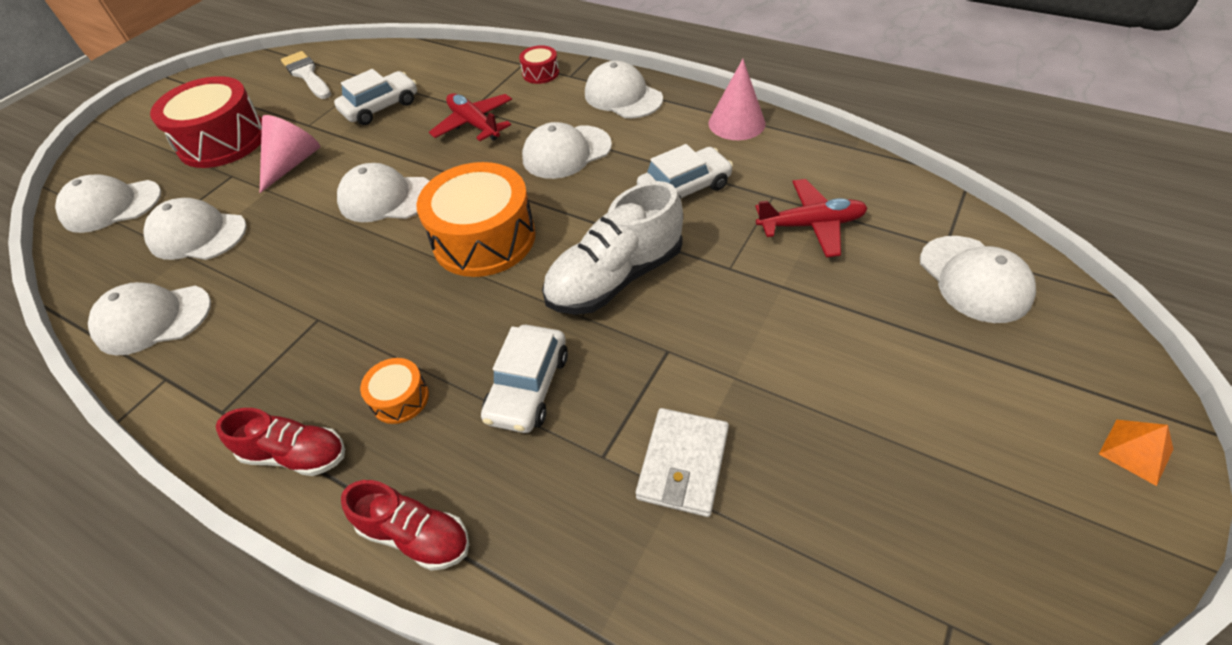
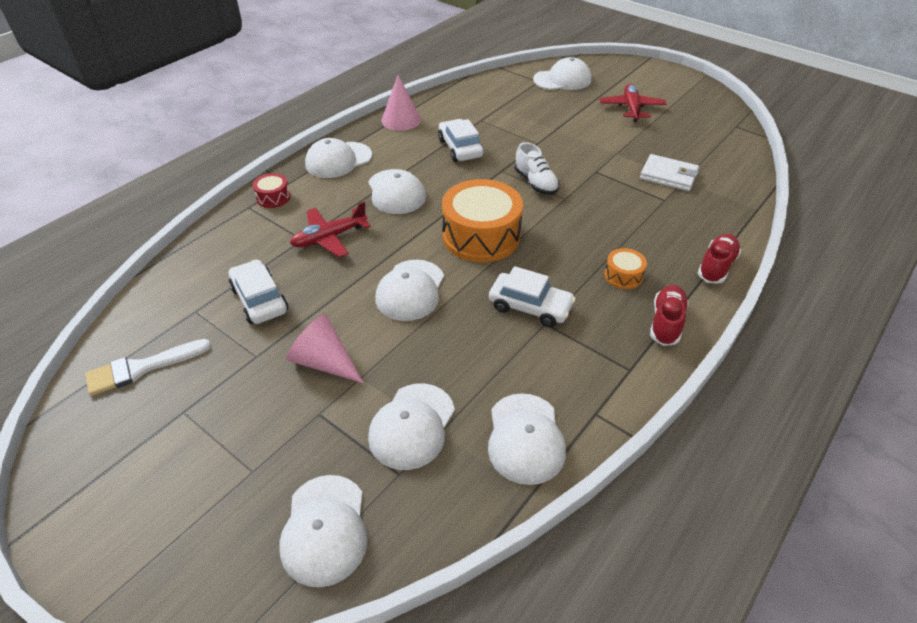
camera: 85 degrees left, 5 degrees down
(223, 141) = (242, 433): red drum -> none
(528, 387) = (618, 222): white car -> white car (530, 306)
(615, 278) = (535, 183): white shoe -> white shoe, size x0.61
(811, 225) = (510, 113): red plane -> red plane (631, 108)
(1136, 451) = (659, 72): orange pyramid -> none

